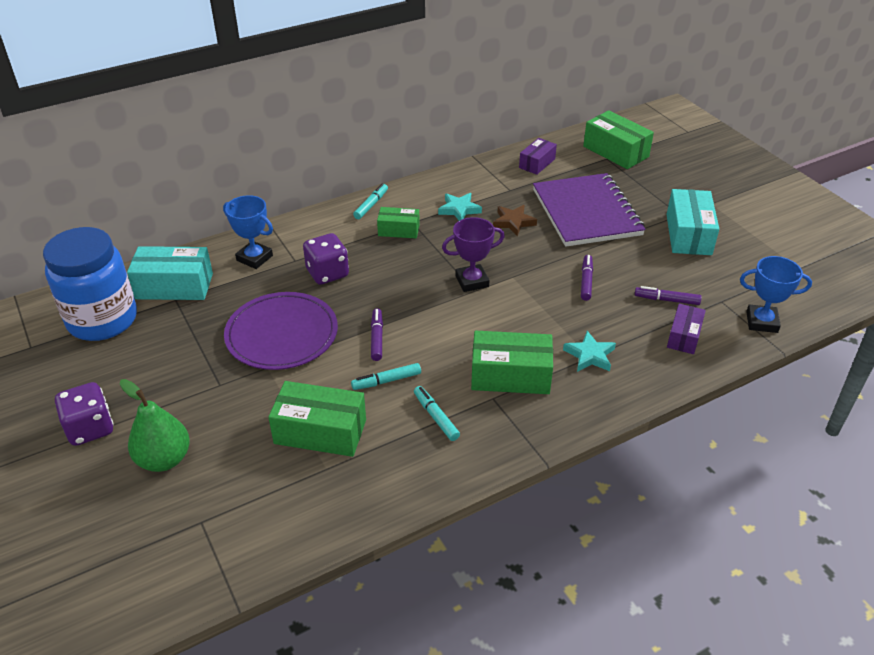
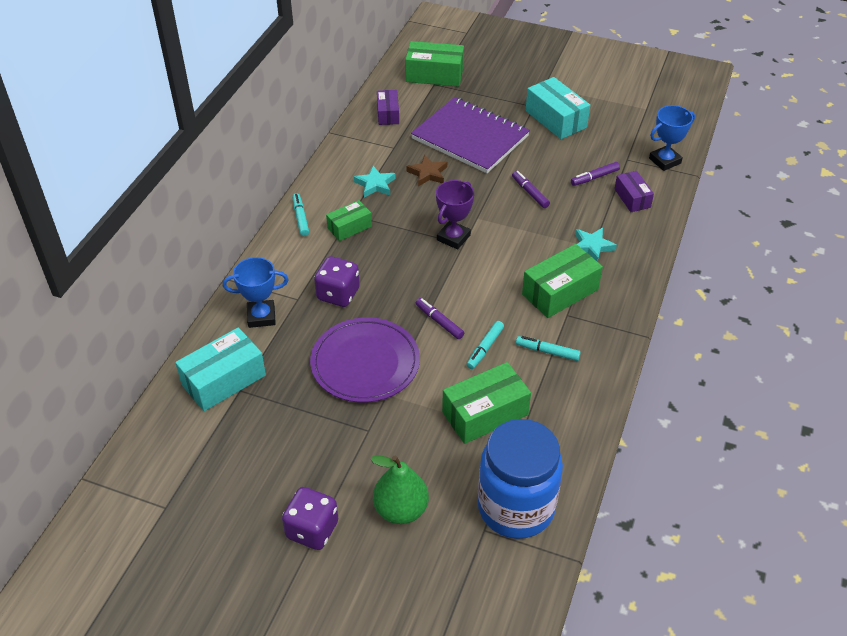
camera: 40 degrees left, 5 degrees up
(102, 320) = (199, 445): blue jar -> blue jar (516, 507)

